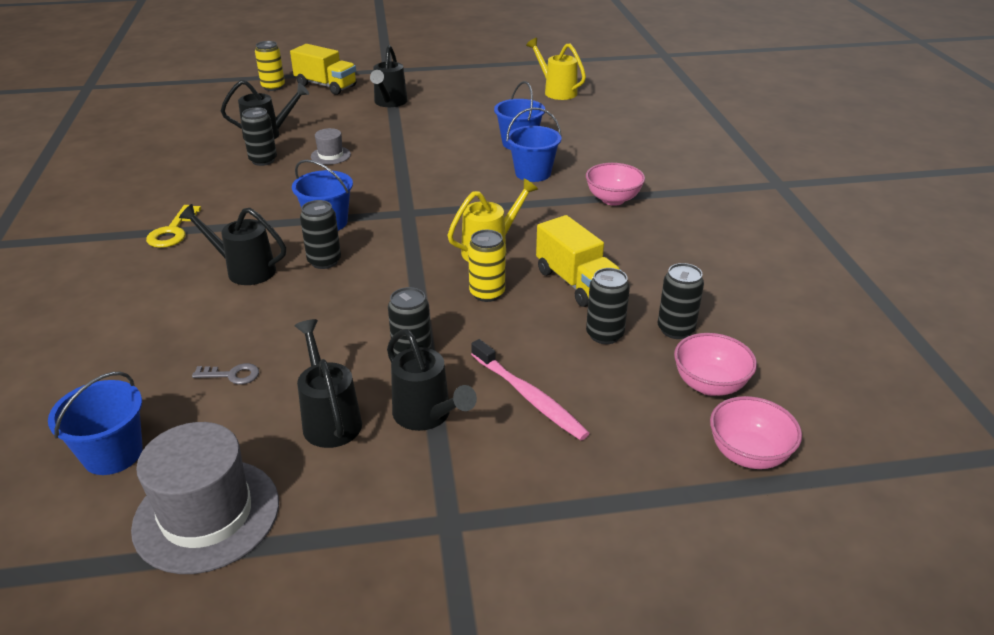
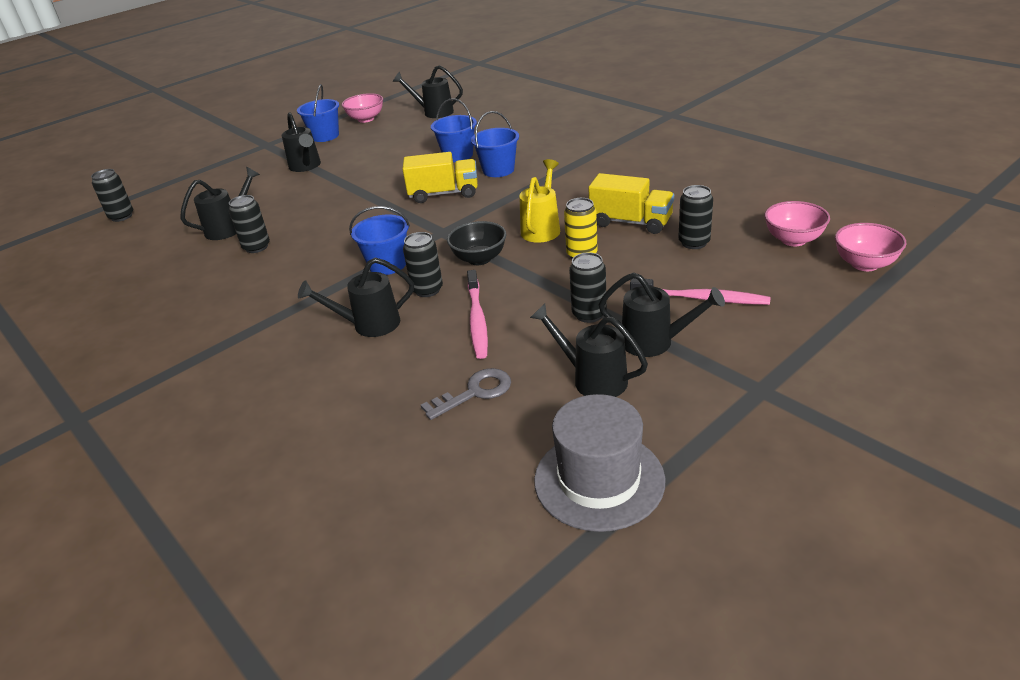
camera: 30 degrees left, 0 degrees up
(113, 454) = (463, 489): blue bucket -> blue bucket (325, 136)
(173, 231) = (256, 328): yellow key -> none
(232, 375) = (474, 393): grey key -> grey key, size x1.53
(273, 87) = (174, 193): yellow can -> none
(321, 310) = (477, 320): none -> pink toothbrush
(326, 86) = (226, 174): yellow truck -> yellow truck (444, 194)
(330, 155) = (314, 220): grey hat -> none
(400, 253) = (479, 259): none -> black bowl
(556, 91) = (434, 112): yellow watering can -> black watering can
(613, 199) = (579, 164): pink bowl -> pink bowl (366, 119)
(675, 330) = (731, 220): black can -> black can (121, 216)

